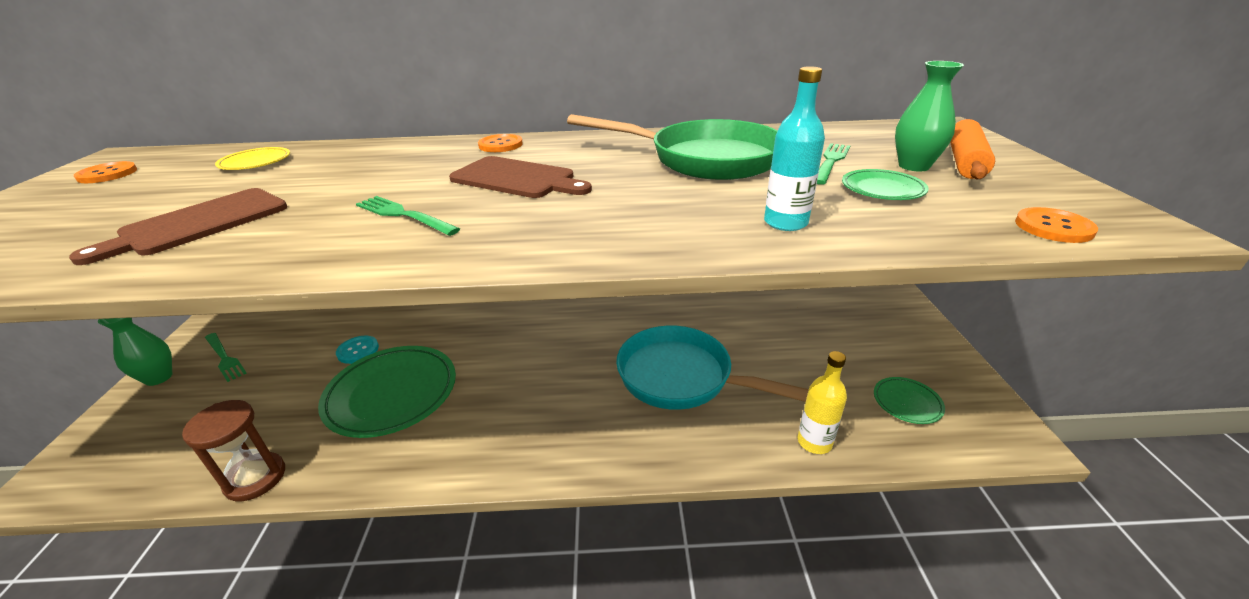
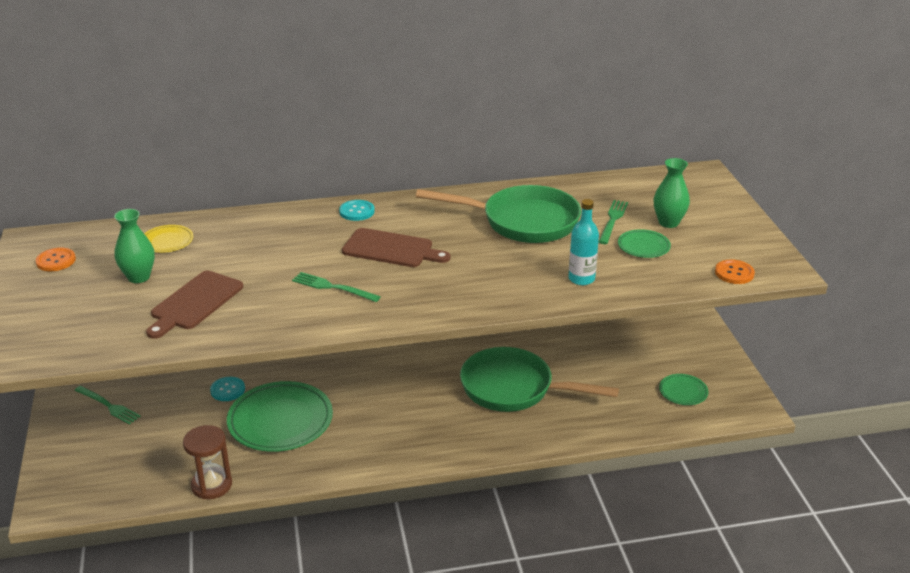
camera: 10 degrees left, 0 degrees up
(158, 378) = (63, 426): green vase -> green vase (139, 277)
(500, 145) = (357, 211): orange button -> turquoise button
(683, 378) = (514, 389): turquoise pan -> green pan
(814, 442) = (615, 424): yellow bottle -> none
(964, 161) = (704, 216): orange rolling pin -> none

